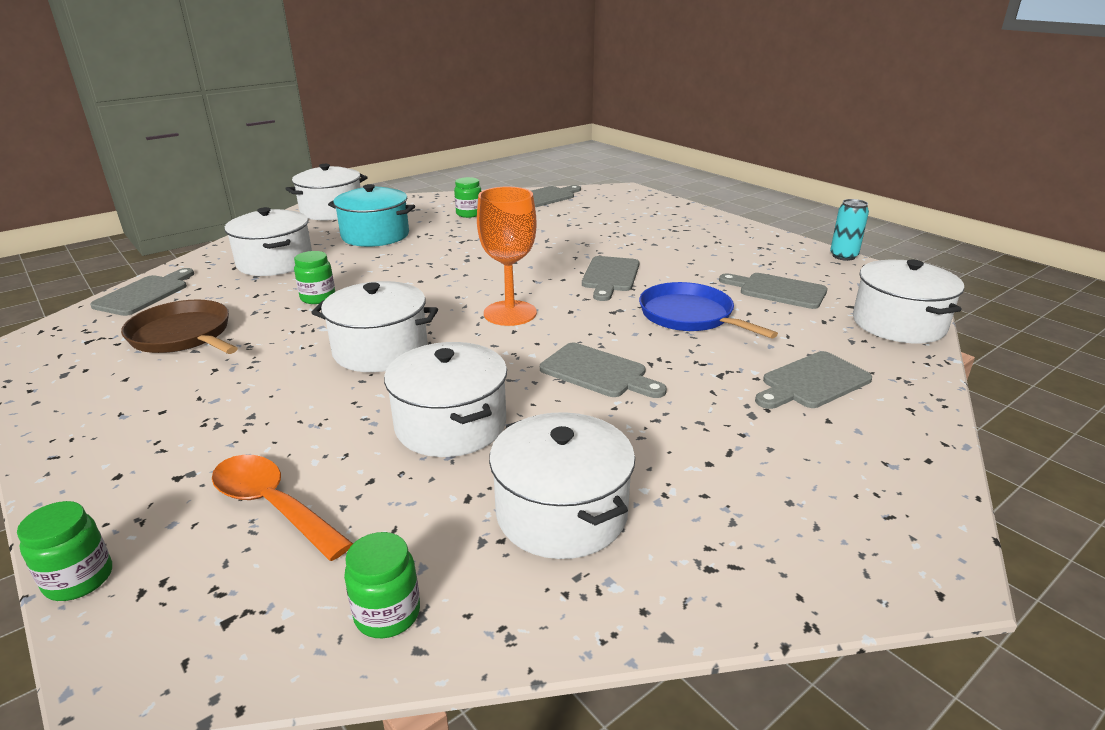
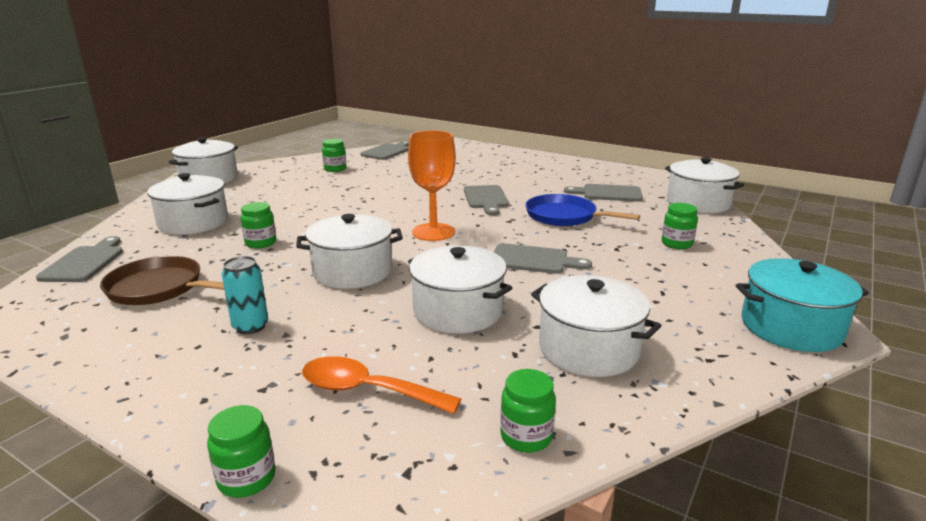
camera: 20 degrees left, 5 degrees down
(375, 235) = (268, 192): turquoise pot -> turquoise pot (791, 327)
(812, 382) = (676, 244): grey cutting board -> green jar
(843, 256) = (631, 168): turquoise can -> turquoise can (250, 326)

